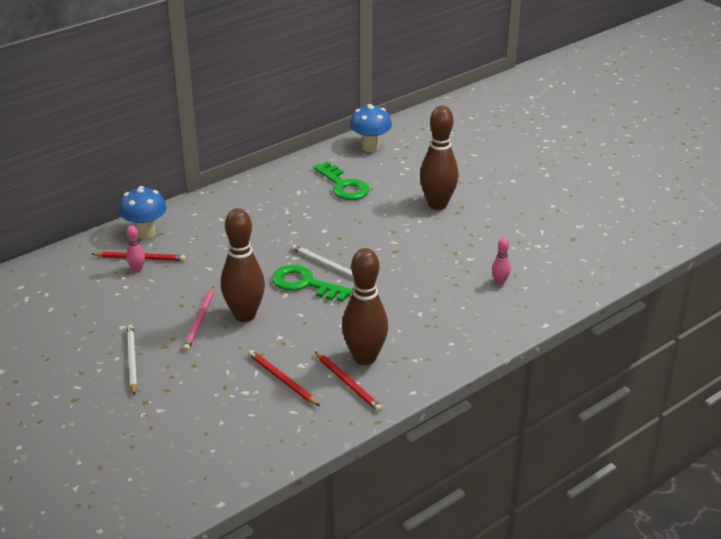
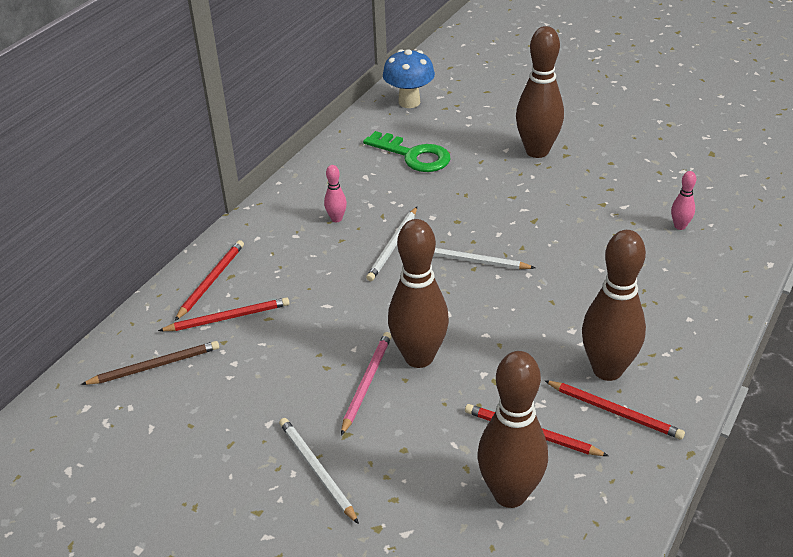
camera: 20 degrees left, 5 degrees up
(76, 274) = (155, 366): none -> brown pencil
(137, 270) = (234, 335): pink bowling pin -> pink bowling pin (336, 219)
(146, 233) = (211, 281): blue mushroom -> red pencil
(199, 321) = (366, 383): pink pencil -> pink pencil turned 150 degrees counterclockwise
(240, 408) = (510, 494): none -> brown bowling pin
(281, 242) = (393, 246): none -> white pencil
(305, 284) = (462, 292): green key -> none

